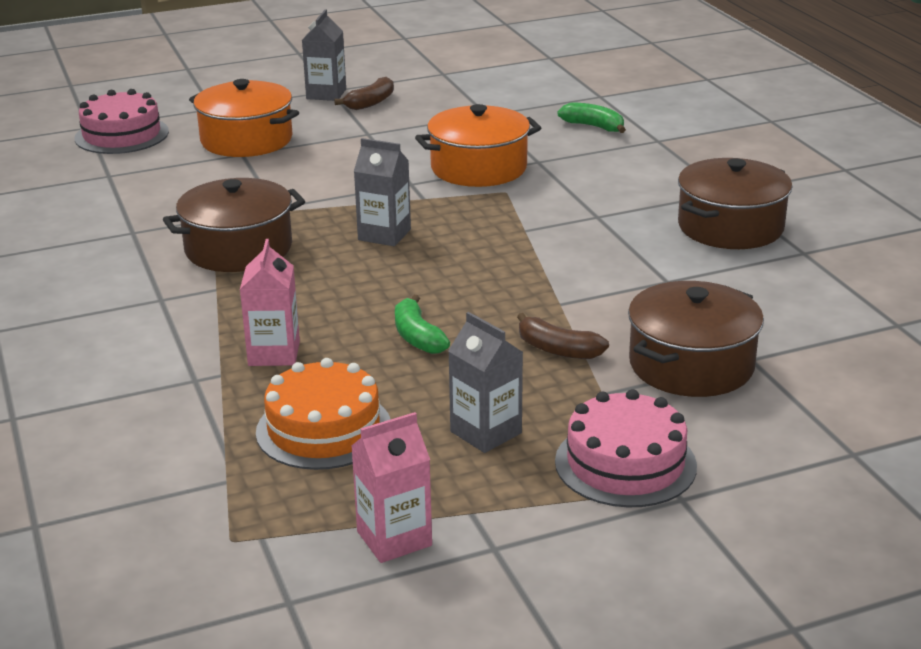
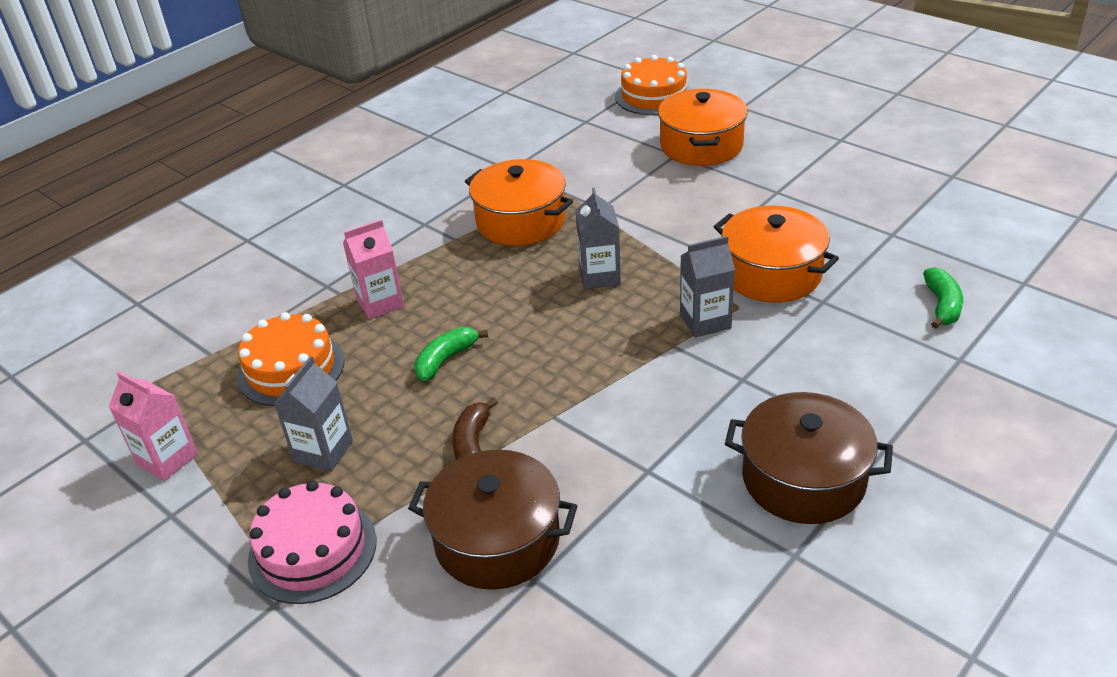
camera: 65 degrees right, 10 degrees up
(122, 135) = (654, 96): pink cake -> orange cake
(238, 248) = (520, 221): brown pot -> orange pot
(326, 94) = (830, 140): grey carton -> grey carton (705, 321)
(370, 103) = (840, 167): brown banana -> none

